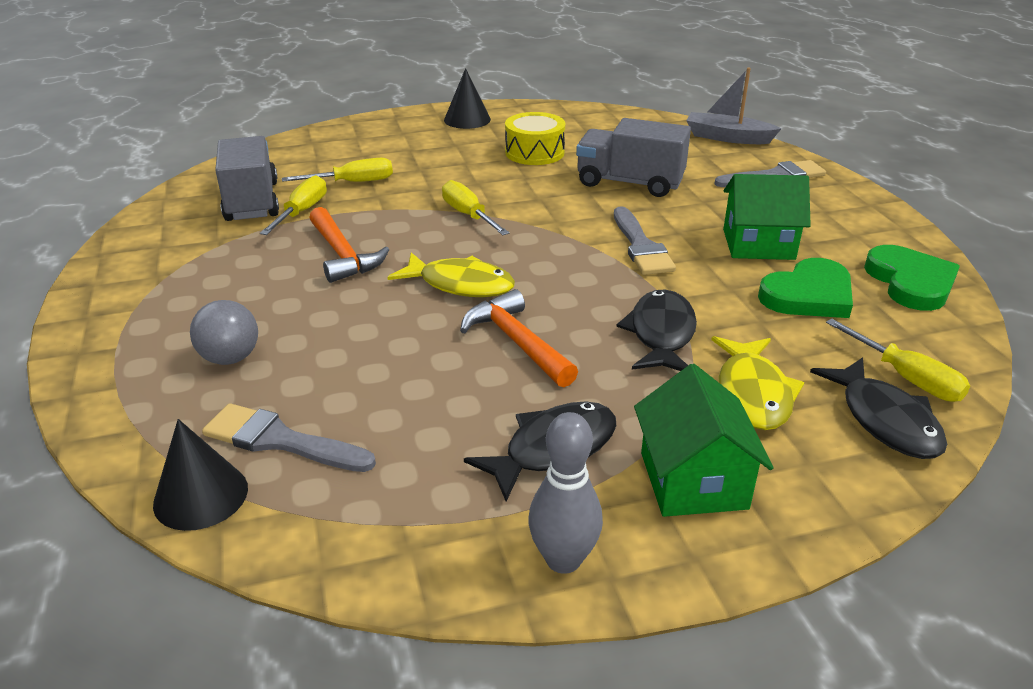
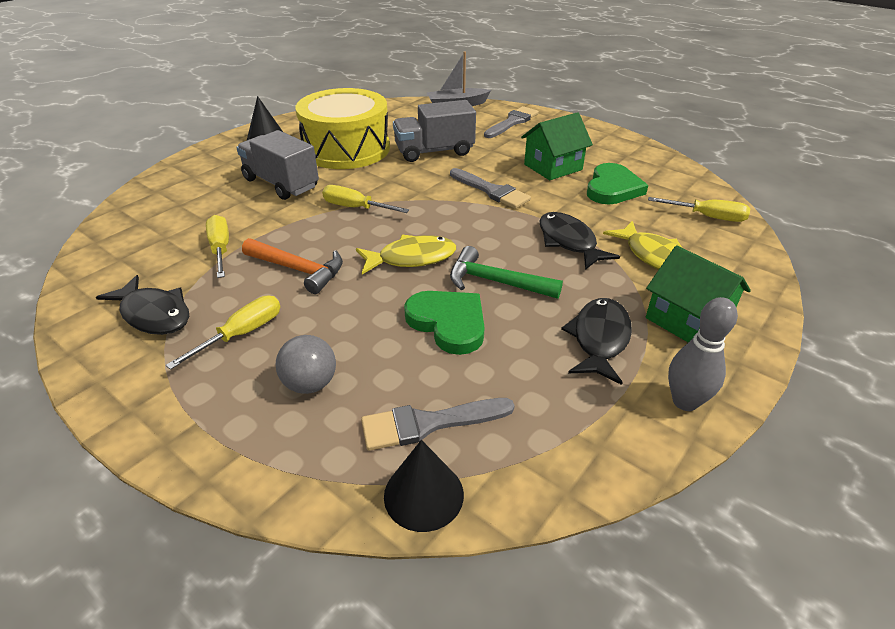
camera: 35 degrees left, 5 degrees up
(252, 201) = (164, 256): grey truck -> grey truck (281, 183)
(353, 182) = (234, 212): yellow screwdriver -> yellow screwdriver (242, 334)
(517, 342) = (496, 282): orange hammer -> green hammer
(534, 152) = (346, 149): yellow drum -> yellow drum, size x1.85
(885, 420) = (725, 244): black fish -> black fish (154, 314)
(910, 282) = (649, 163): green heart -> green heart (448, 323)

